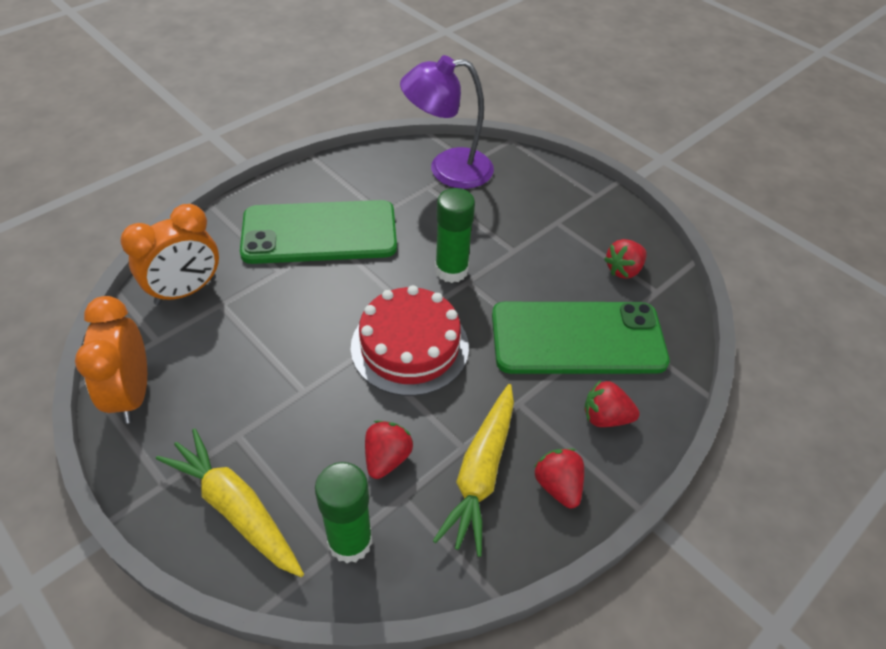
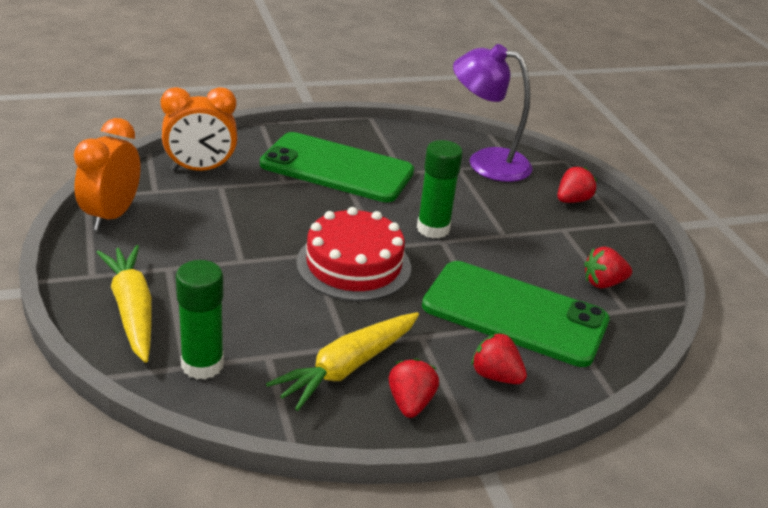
camera: 25 degrees right, 15 degrees down
(387, 458) = (275, 327): red strawberry -> red strawberry (572, 200)

